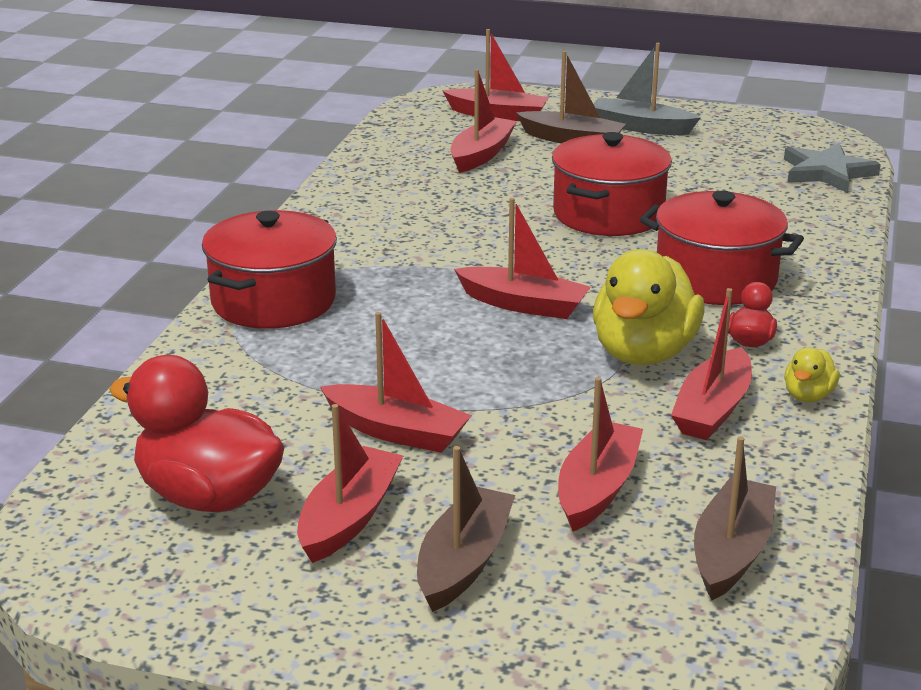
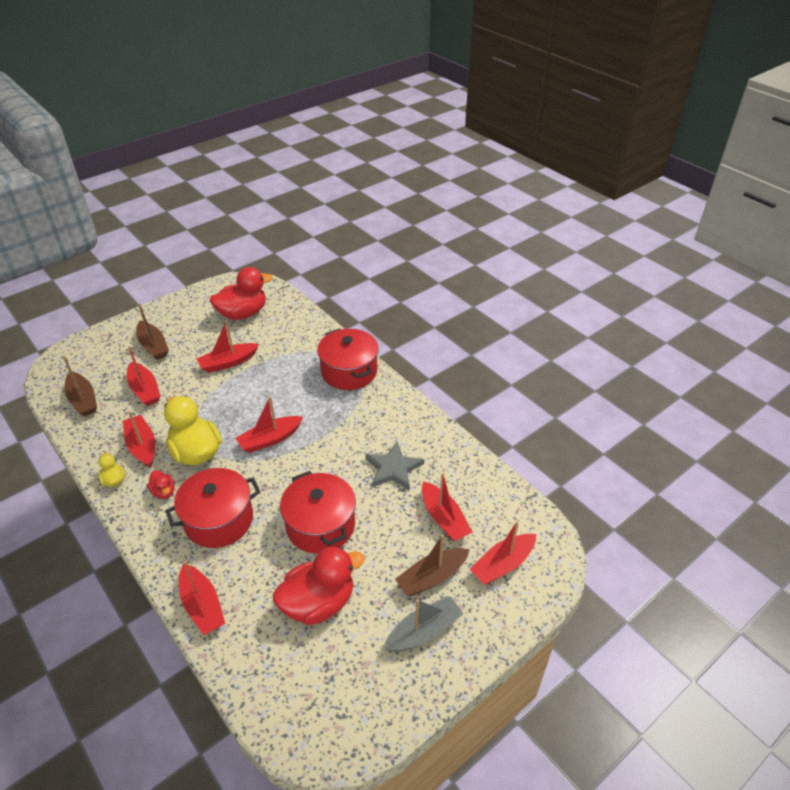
camera: 125 degrees right, 15 degrees up
(349, 517) = (199, 334): red boat -> red boat (202, 606)
(704, 180) = (318, 603): none -> red duck
(827, 172) = (268, 684): grey star -> grey star (393, 469)

